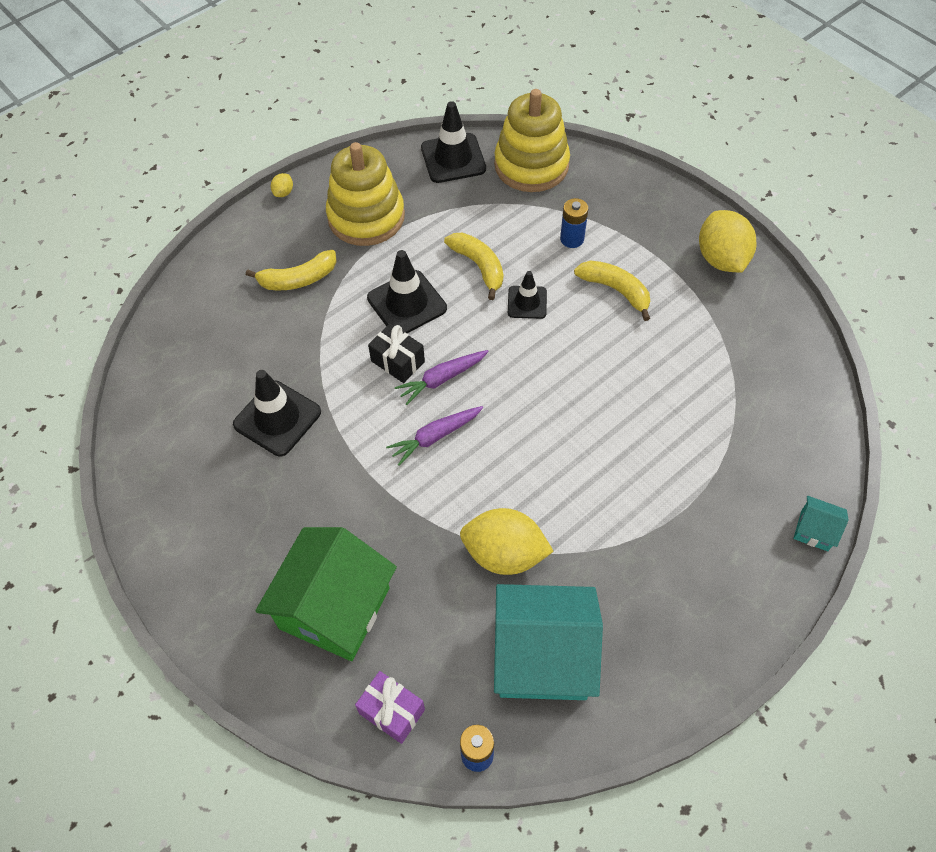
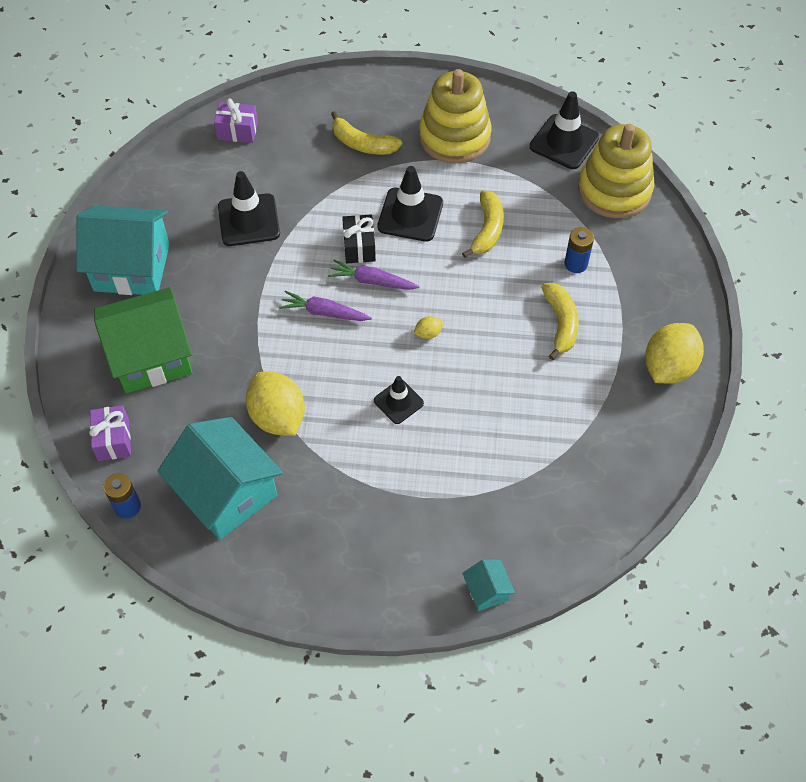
camera: 45 degrees right, 0 degrees up
(173, 354) = (237, 131): none -> purple gift
(219, 549) = (132, 267): none -> turquoise house
(283, 192) = (421, 79): yellow lemon -> yellow lemon (428, 333)
(527, 302) = (489, 280): black traffic cone -> black traffic cone (398, 402)

